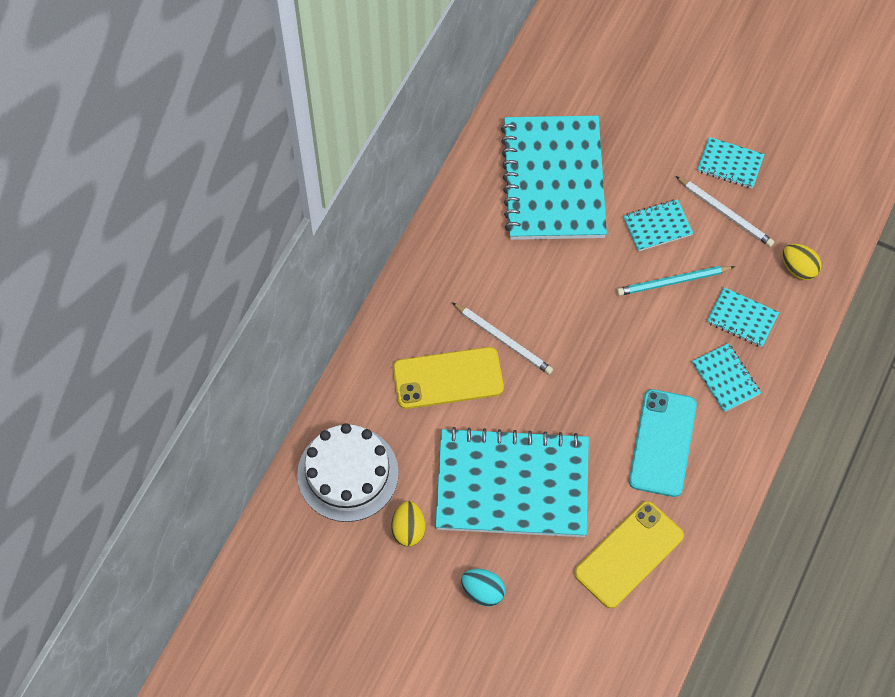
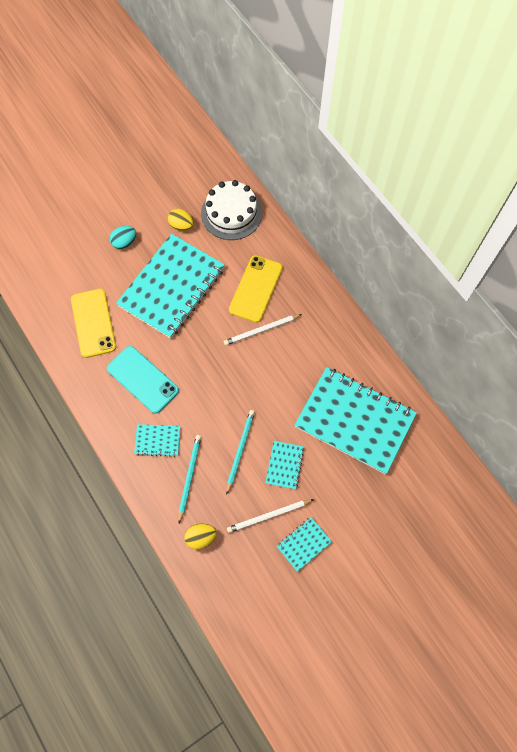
camera: 120 degrees right, 5 degrees up
(742, 318) = (189, 477): turquoise notebook -> turquoise pencil

